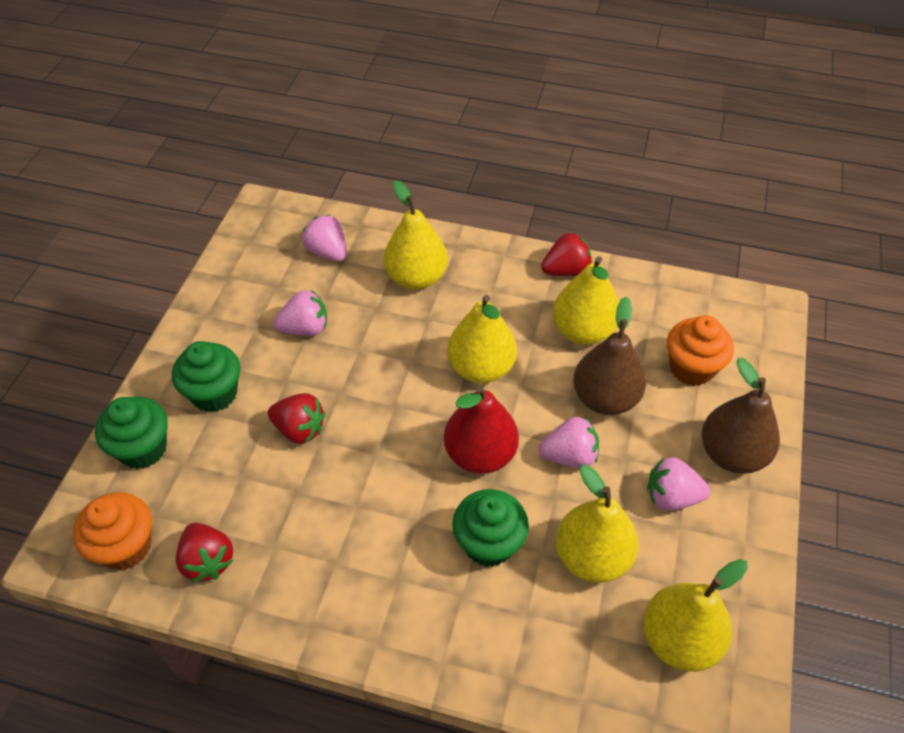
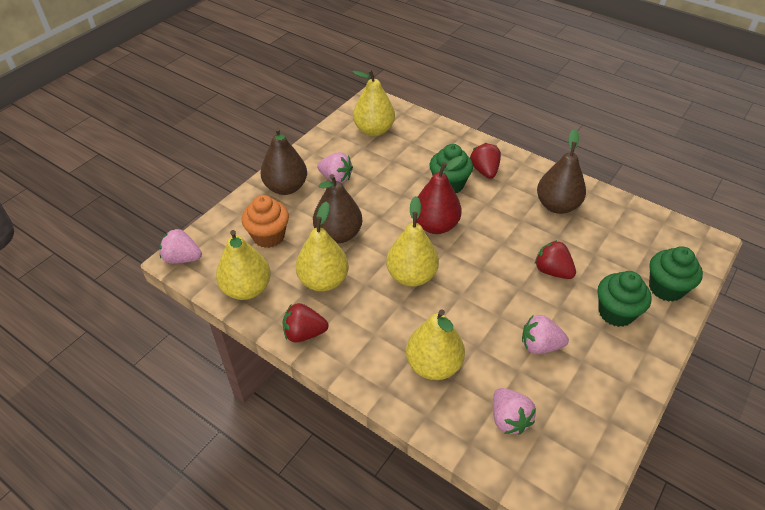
camera: 160 degrees left, 5 degrees down
(126, 546) = (666, 235): orange cupcake -> none
(208, 561) = (614, 216): red strawberry -> red strawberry (484, 171)
(302, 554) = (557, 206): none -> brown pear
(569, 456) = (381, 211): pink strawberry -> pink strawberry (182, 258)
(592, 557) = (396, 166): yellow pear -> yellow pear (247, 289)

